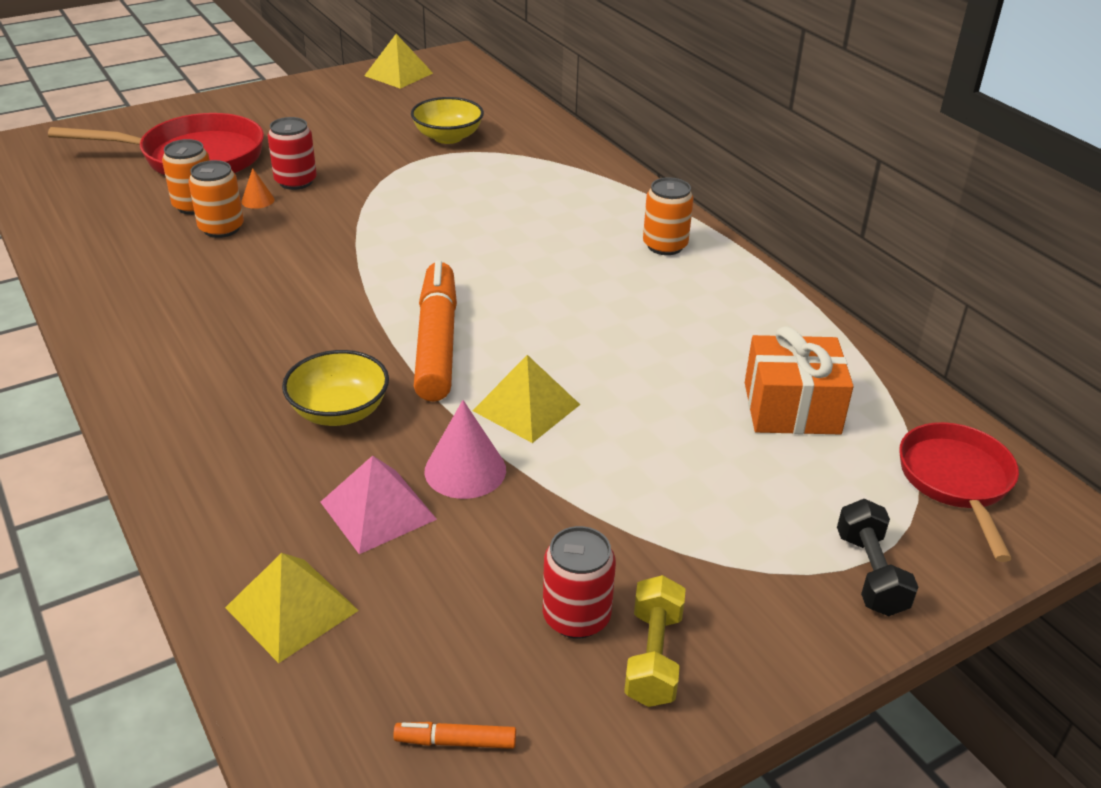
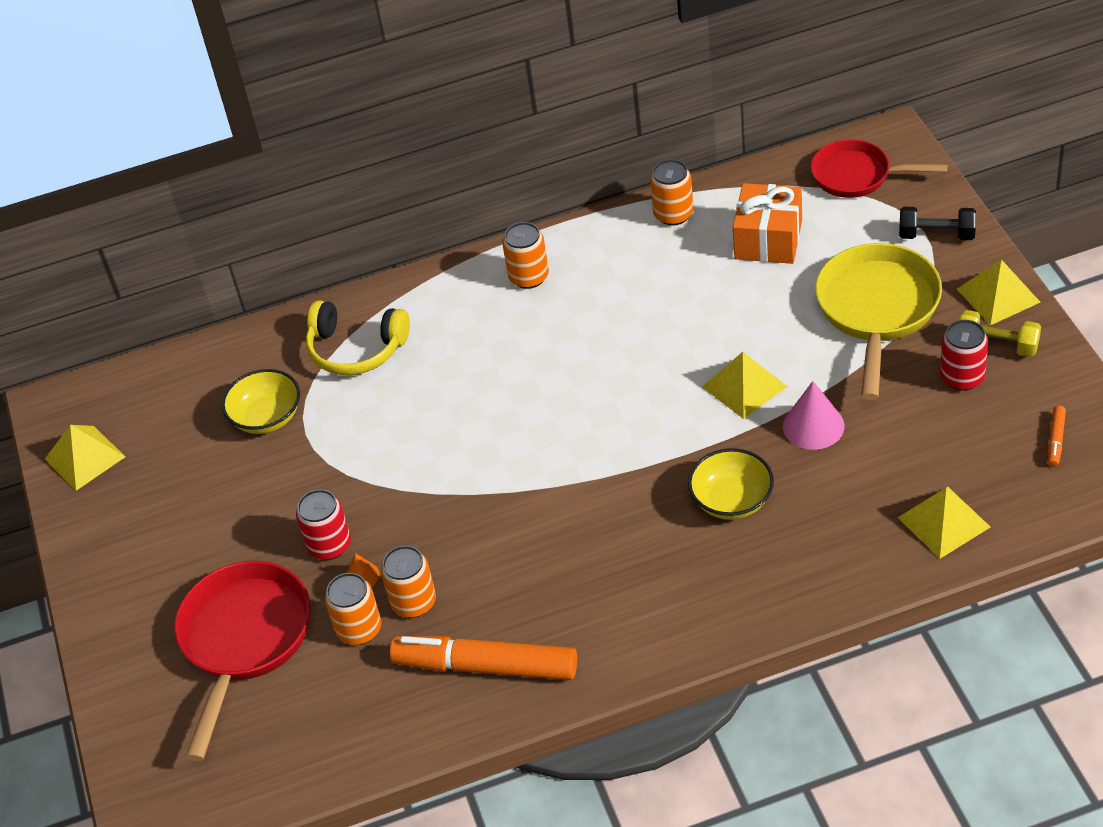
camera: 70 degrees left, 10 degrees up
(378, 510) = (851, 476): pink pyramid -> none
(437, 342) = (647, 437): orange marker -> orange marker (486, 666)
(539, 167) = (356, 349): none -> yellow headphones
(689, 517) = (877, 311): none -> yellow pan
(764, 654) = (998, 295): none -> yellow pyramid
(804, 330) = (673, 214): none -> orange can

